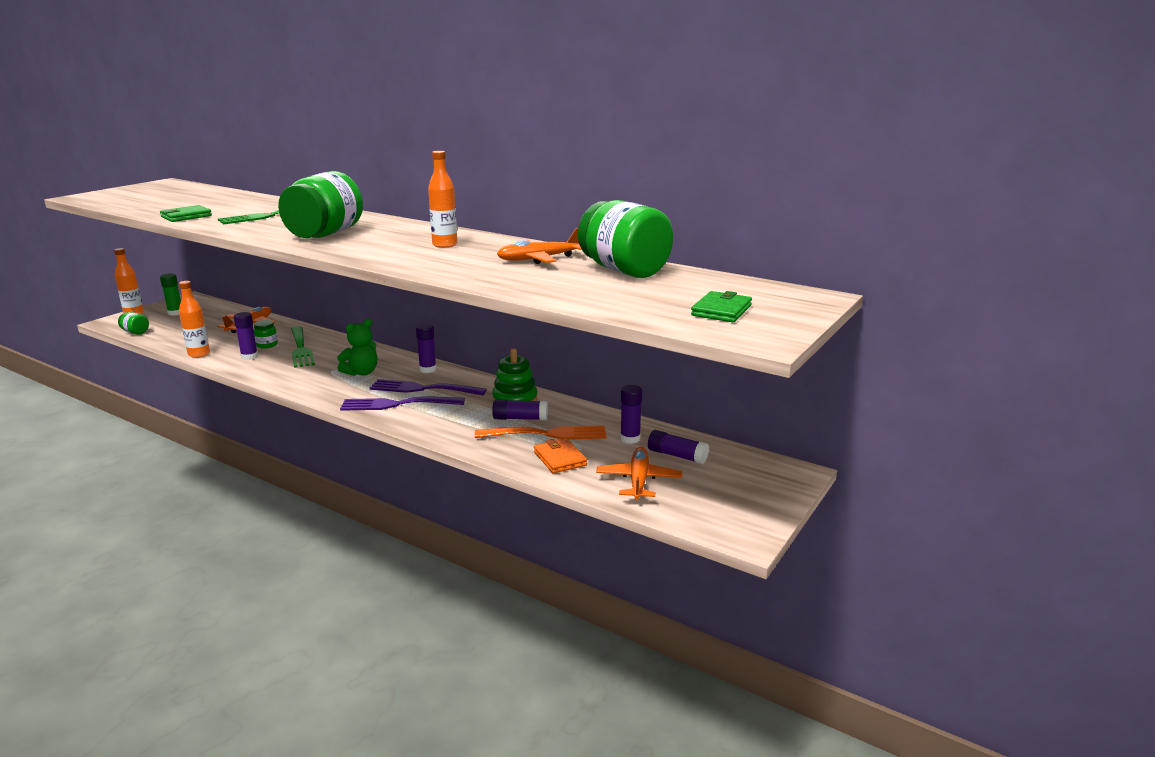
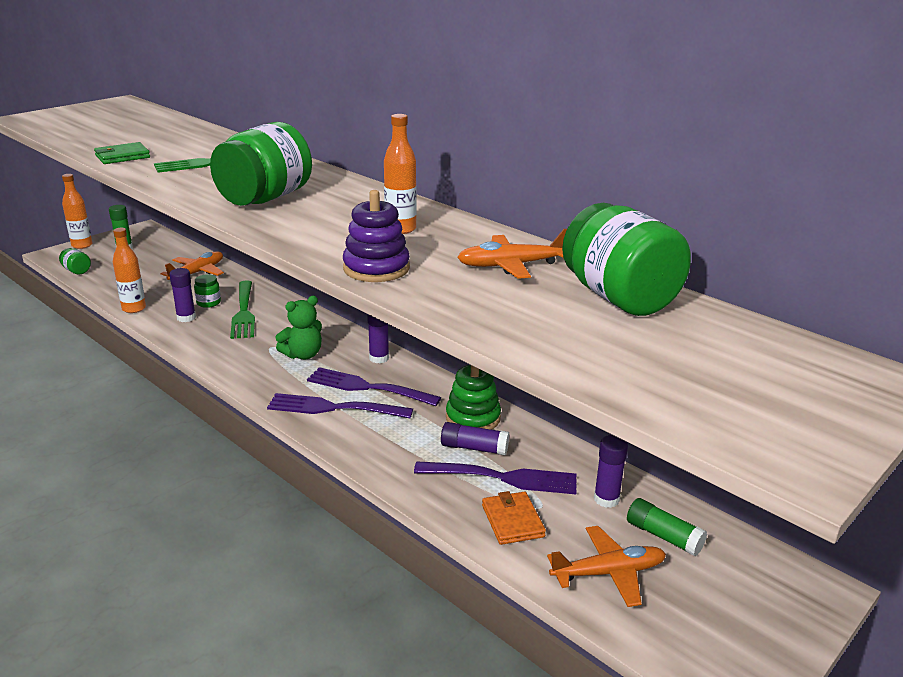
camera: 10 degrees right, 5 degrees up
(433, 267) = (376, 268): none -> purple stacking toy
(547, 434) = (503, 478): orange fork -> purple fork
(638, 481) = (608, 573): orange plane -> orange plane turned 60 degrees clockwise
(677, 455) = (663, 536): purple glue stick -> green glue stick
(721, 310) = (744, 394): green wallet -> none

